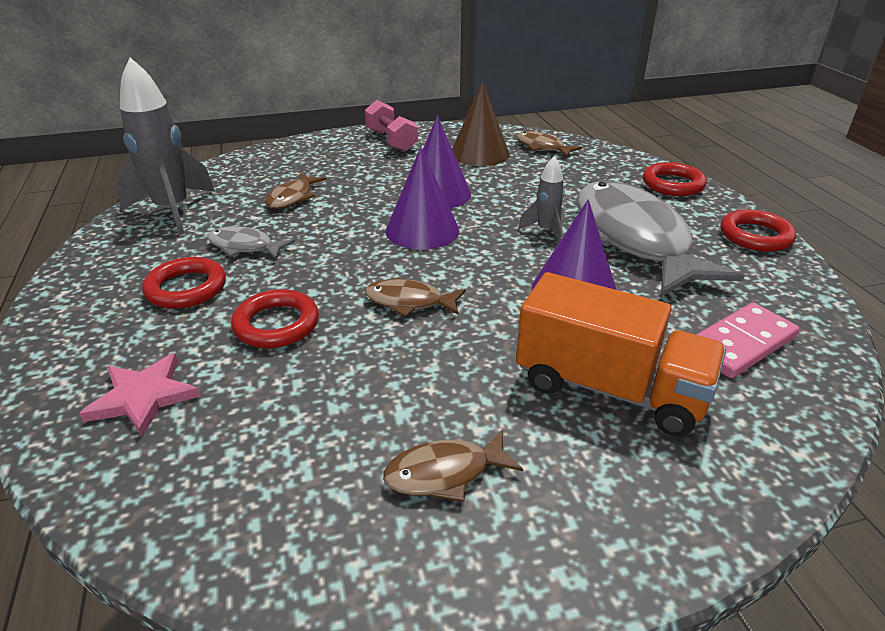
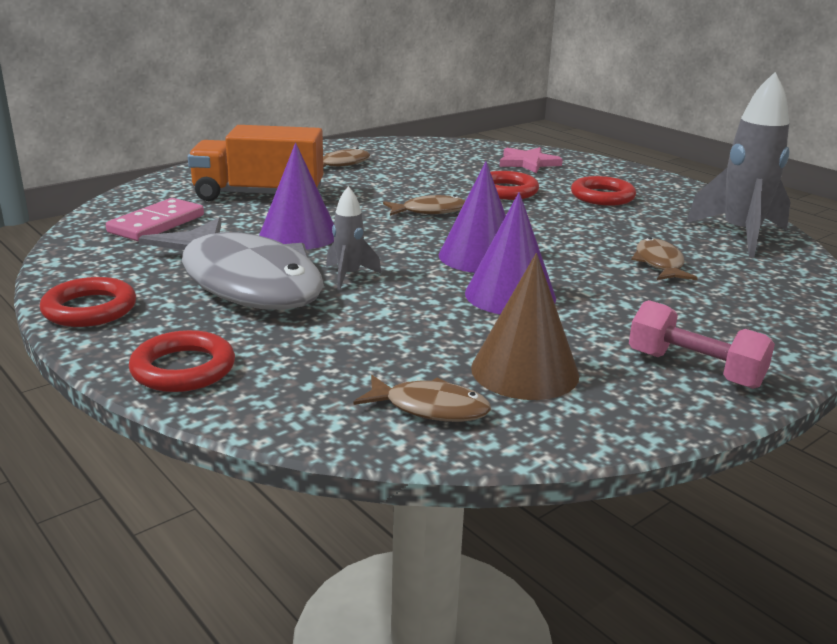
camera: 155 degrees right, 10 degrees down
(244, 247) = (615, 222): grey fish -> none

